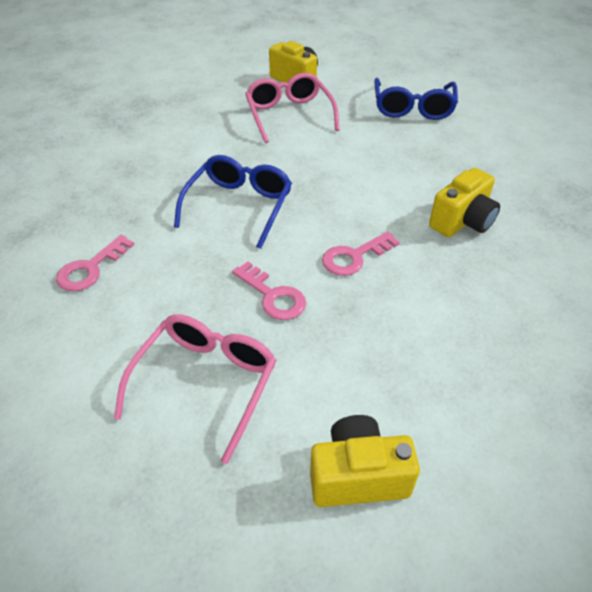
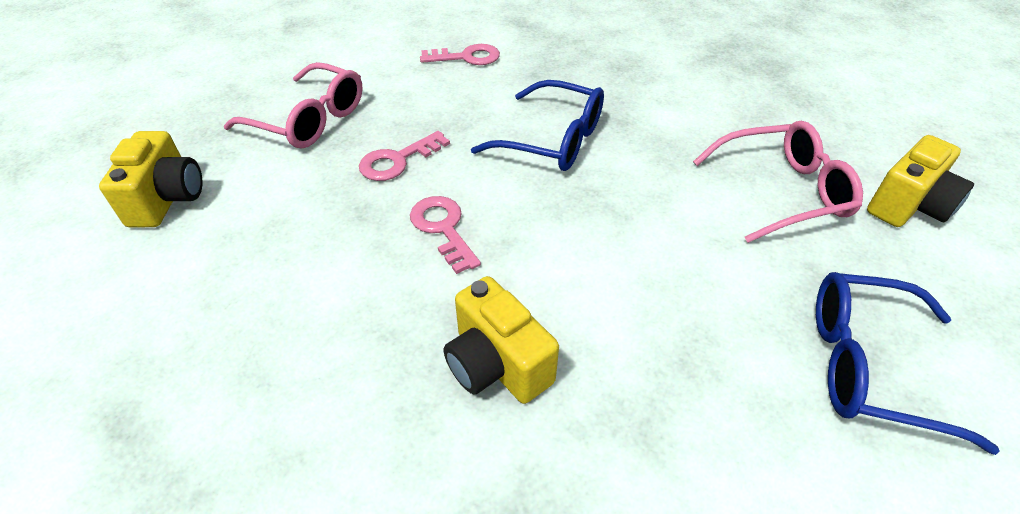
camera: 95 degrees right, 0 degrees up
(90, 269) = (467, 57): pink key -> pink key turned 135 degrees clockwise

